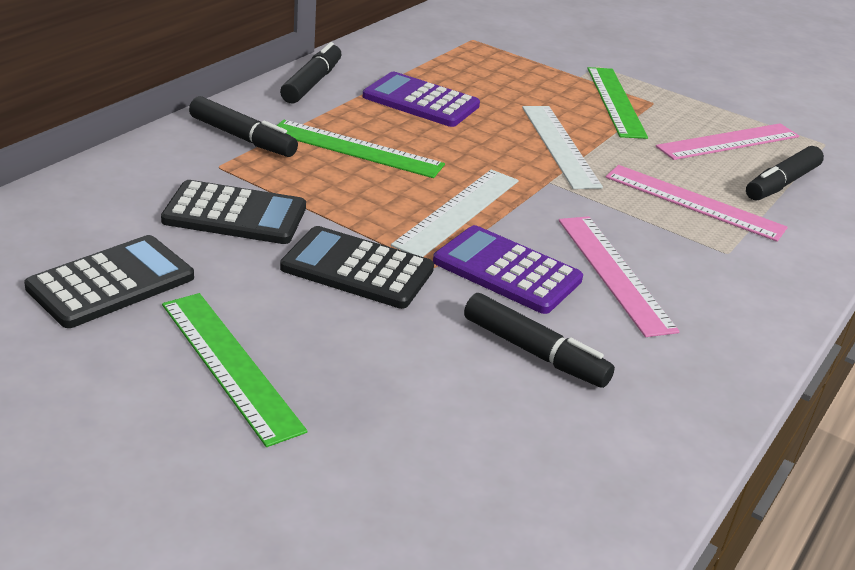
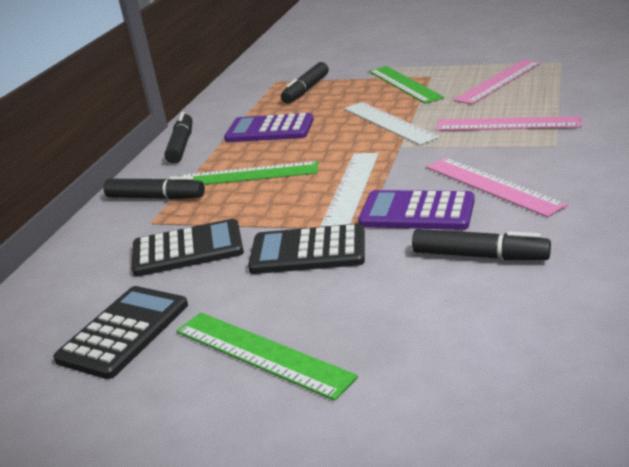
camera: 10 degrees left, 5 degrees down
(781, 183) = (554, 93): black marker -> black marker (306, 90)

